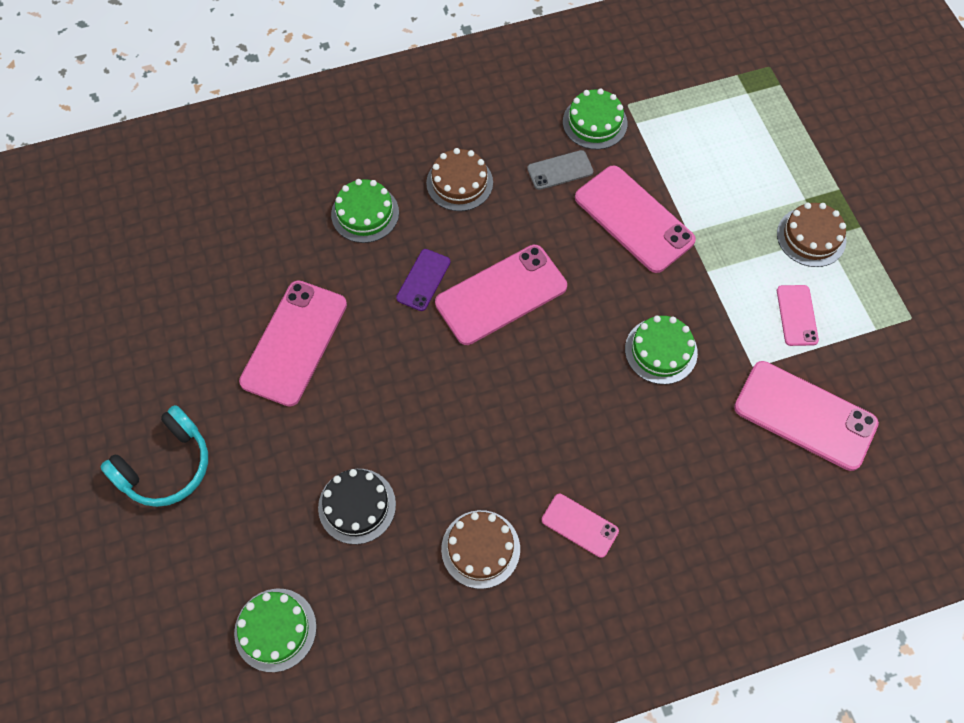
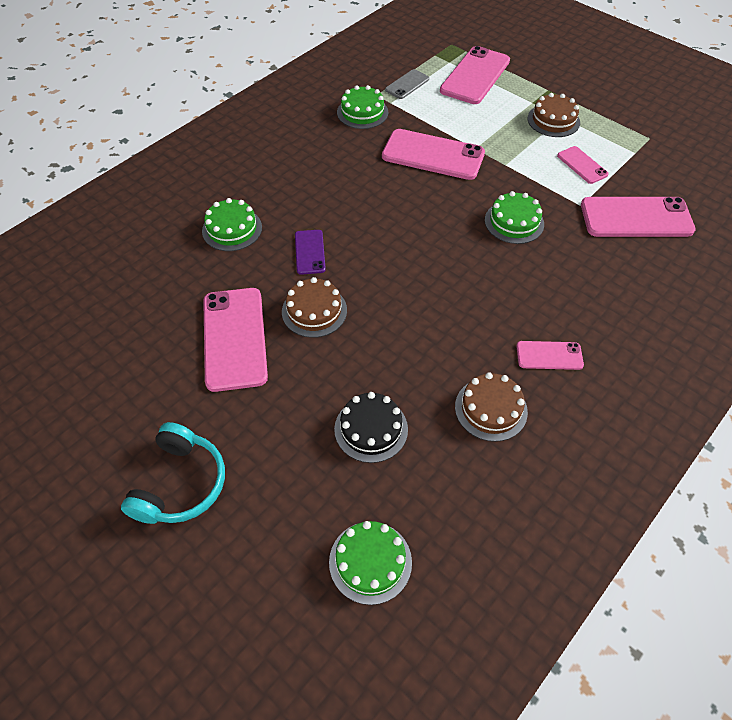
camera: 30 degrees left, 10 degrees down
(459, 182) = (292, 182): brown cake -> brown cake (314, 311)
(501, 295) = (375, 237): pink phone -> pink phone (475, 76)
(560, 170) = (359, 147): grey phone -> grey phone (407, 84)

